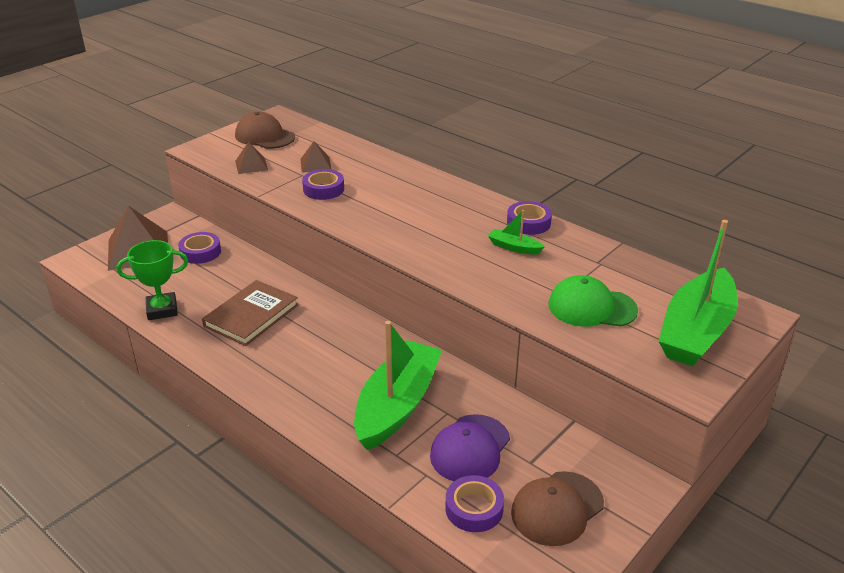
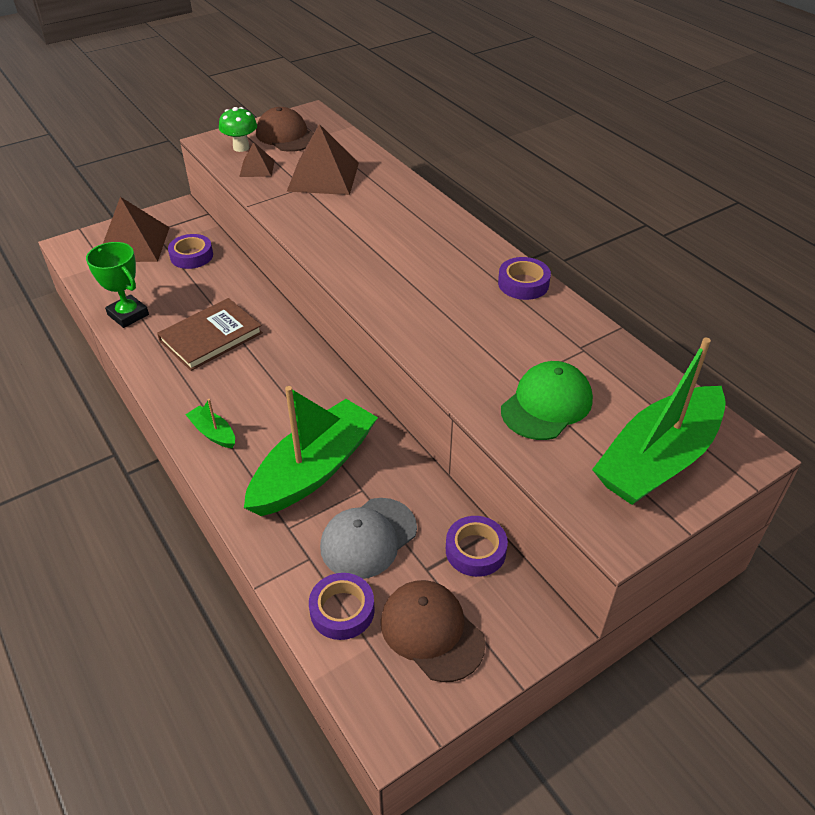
camera: 15 degrees right, 10 degrees up
(162, 310) = (128, 315): green trophy -> green trophy turned 45 degrees clockwise
(227, 150) = (241, 147): none -> green mushroom
(315, 164) = (323, 176): brown pyramid -> brown pyramid, size x1.93
(323, 189) = (318, 208): purple tape -> purple tape (475, 550)
(470, 449) = (368, 538): purple cap -> grey cap
(514, 247) = (492, 312): green boat -> green boat (213, 433)
(557, 508) = (432, 631): brown cap -> brown cap turned 75 degrees clockwise
(591, 307) = (546, 404): green cap -> green cap turned 105 degrees clockwise

